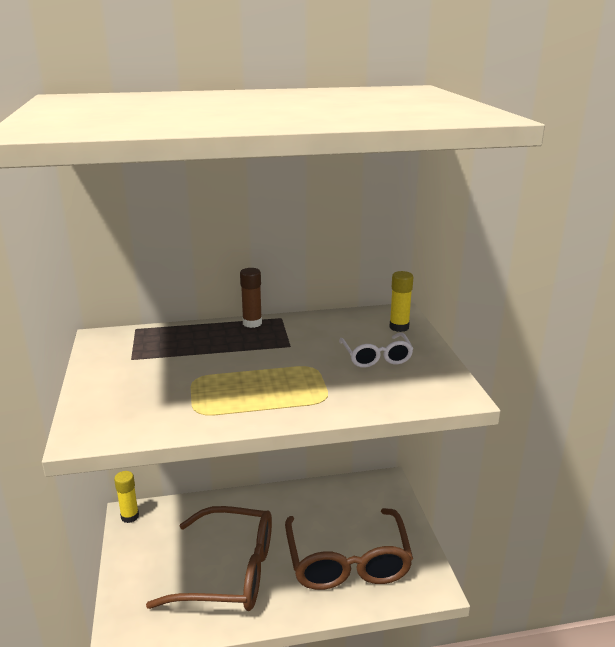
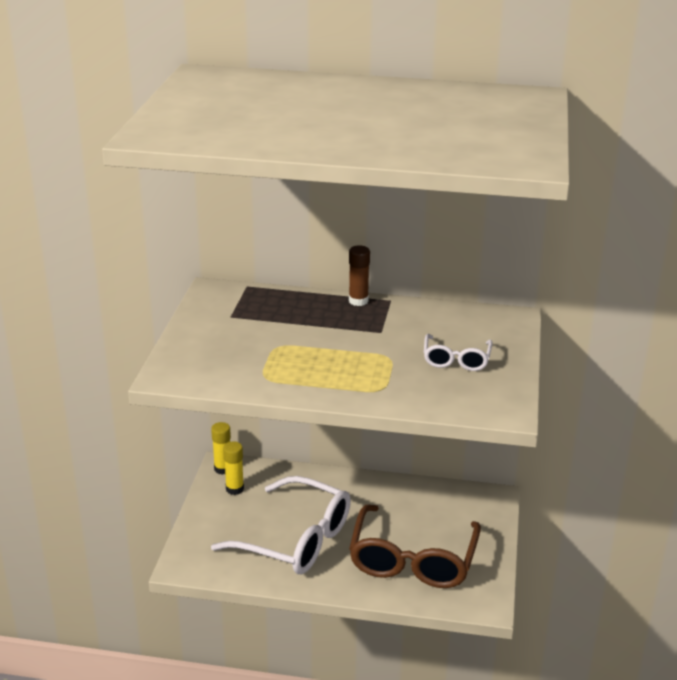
camera: 20 degrees right, 5 degrees up
(229, 572) = (296, 539): brown glasses -> white glasses
(399, 327) = (502, 333): yellow glue stick -> yellow glue stick (234, 489)

